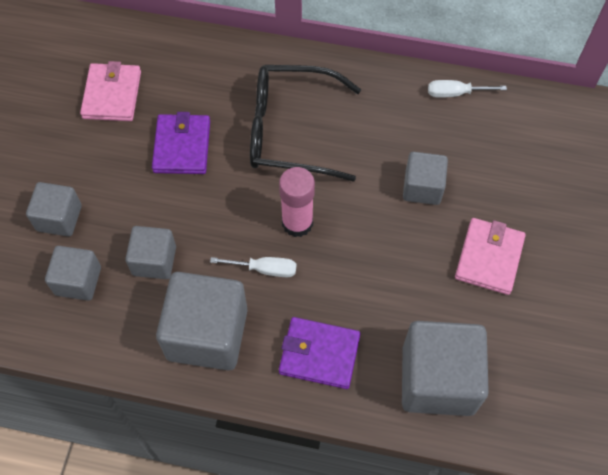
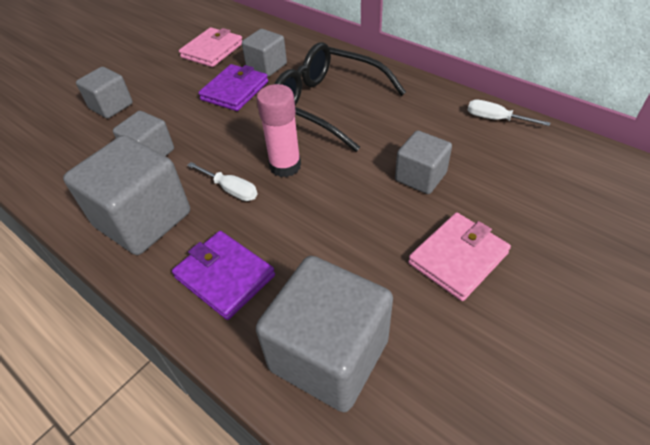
camera: 30 degrees right, 15 degrees down
(78, 281) = (85, 147): grey cube -> grey cube (266, 66)

